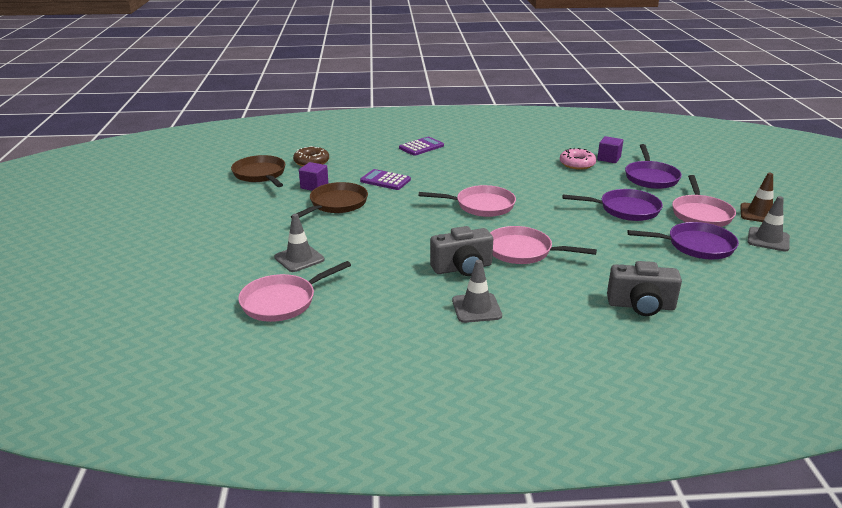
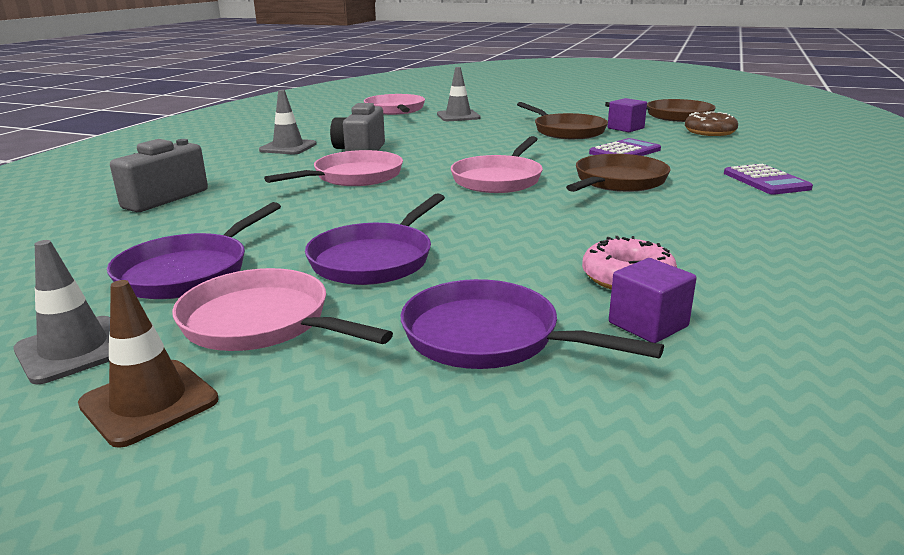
camera: 115 degrees right, 5 degrees down
(455, 176) = (618, 182): none -> brown pan

